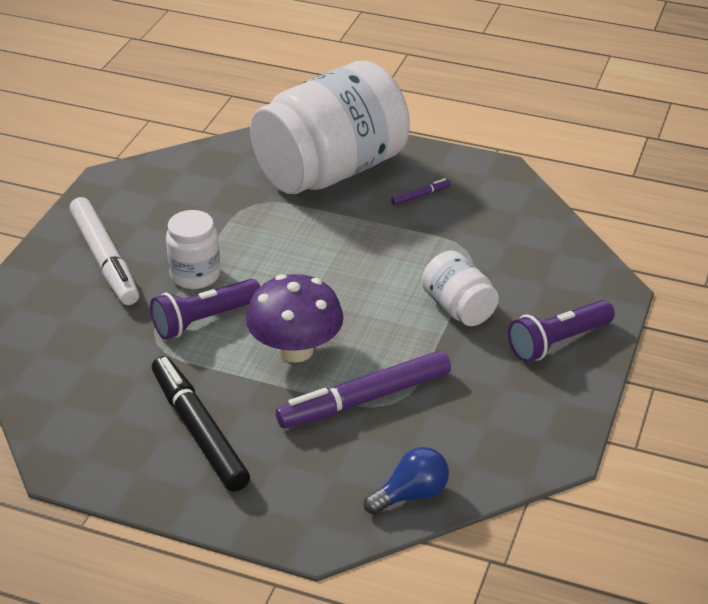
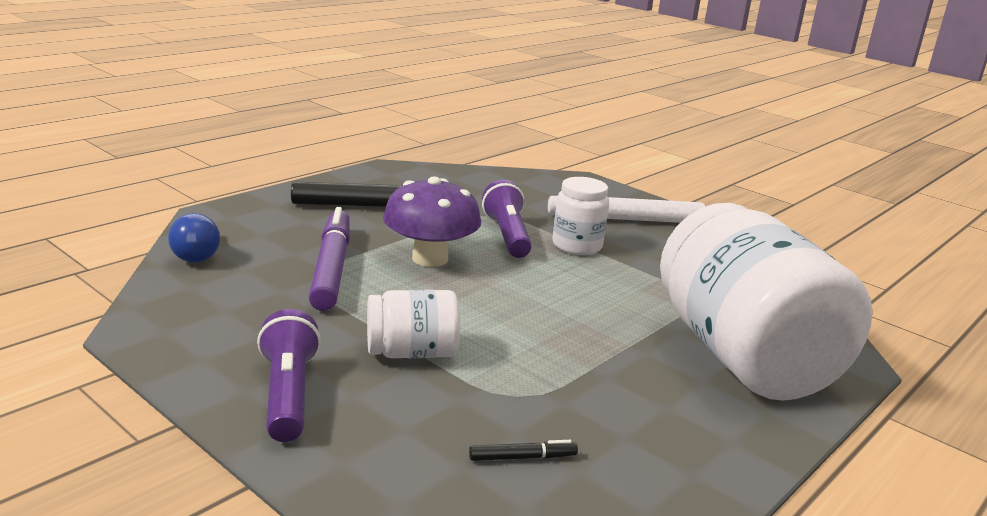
camera: 110 degrees right, 15 degrees down
(420, 196) = (660, 400): purple marker -> none
(528, 233) = (522, 457): none -> black marker

